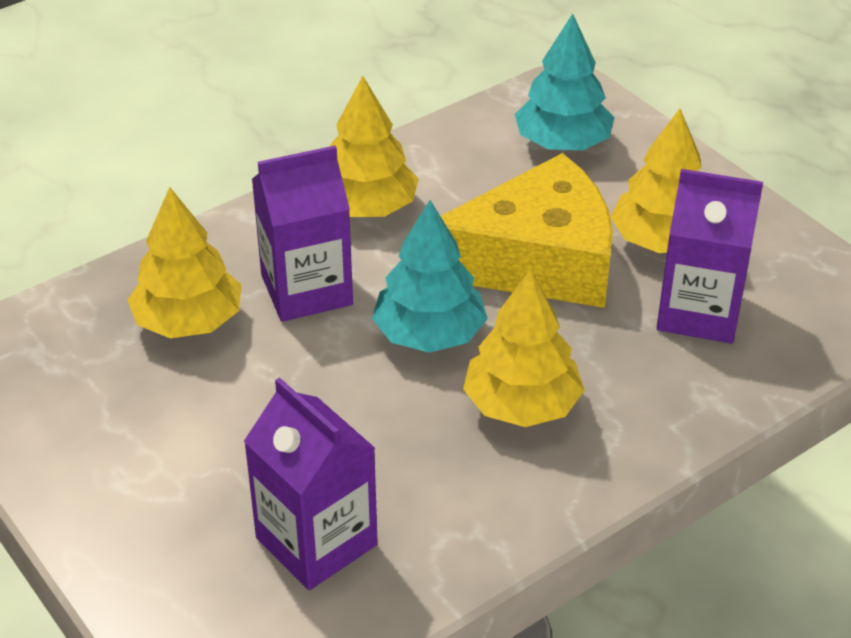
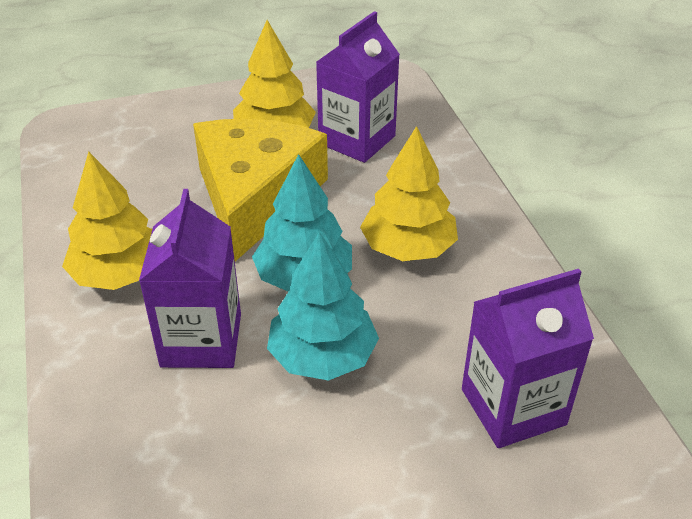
camera: 70 degrees left, 0 degrees up
(188, 321) = (190, 439): yellow tree -> none
(563, 143) = (130, 146): turquoise tree -> turquoise tree (323, 356)

